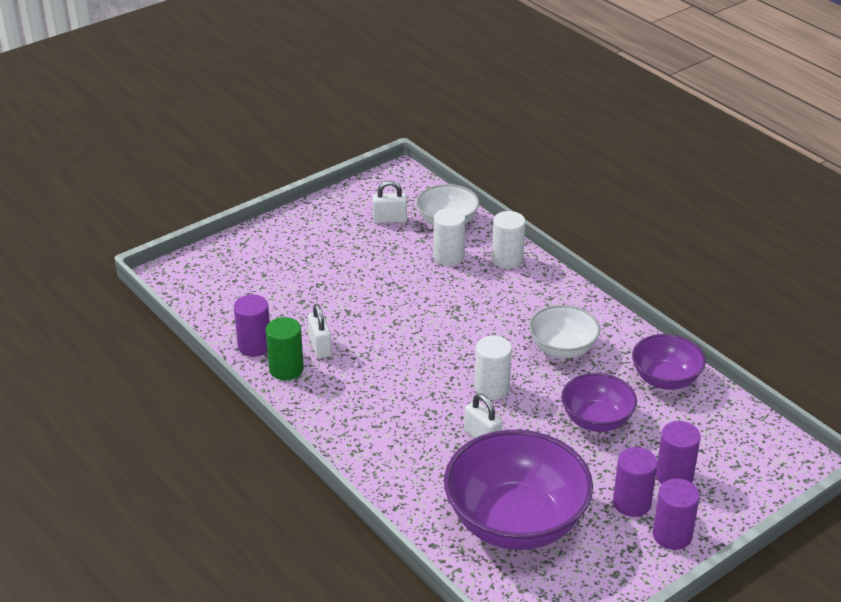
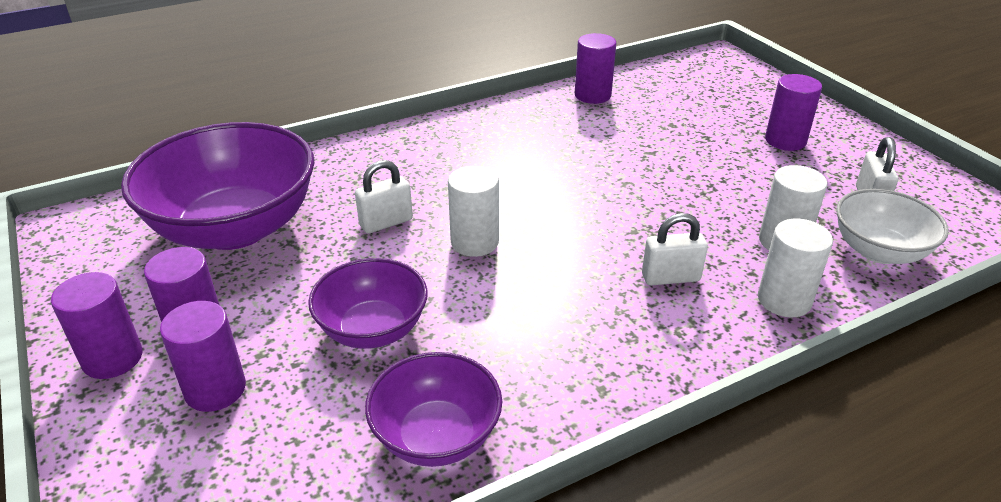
camera: 100 degrees right, 0 degrees up
(286, 369) = (550, 110): green cylinder -> none
(317, 248) = (785, 141): none -> purple cylinder
(320, 347) = (584, 130): white padlock -> white padlock (670, 277)
(562, 348) = (545, 323): white bowl -> none

